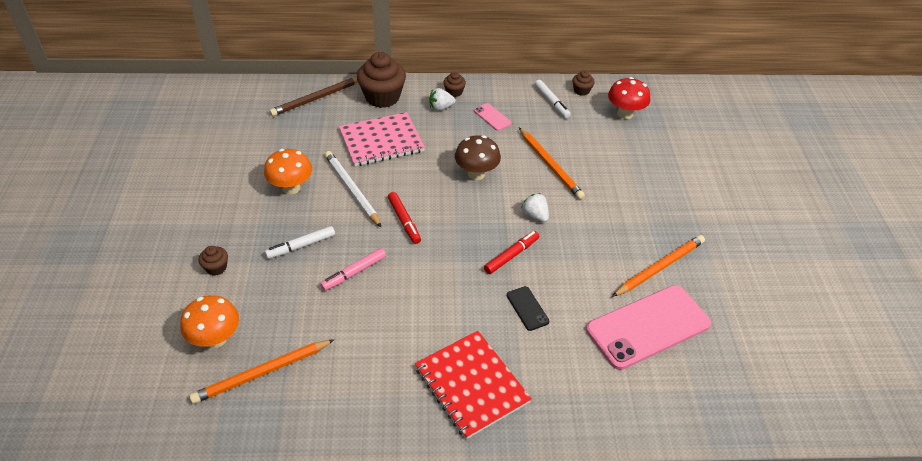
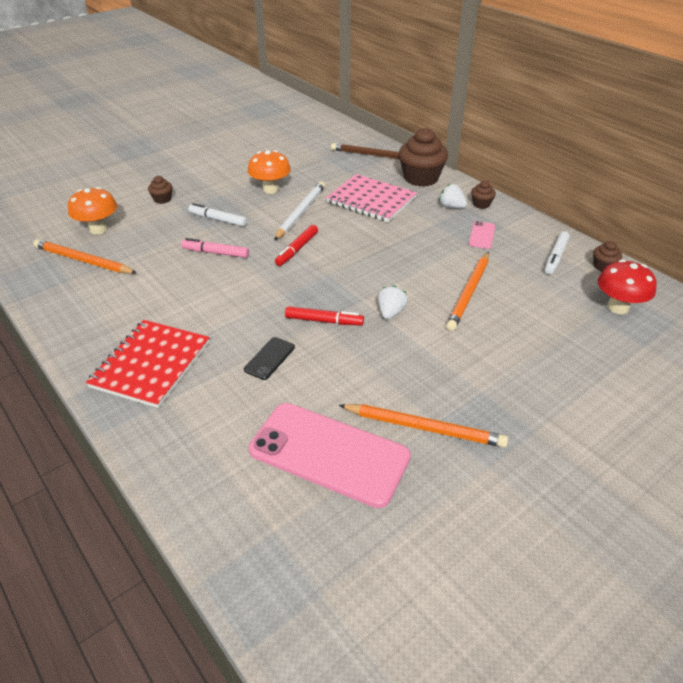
camera: 55 degrees right, 5 degrees down
(476, 174) = (399, 258): brown mushroom -> none

